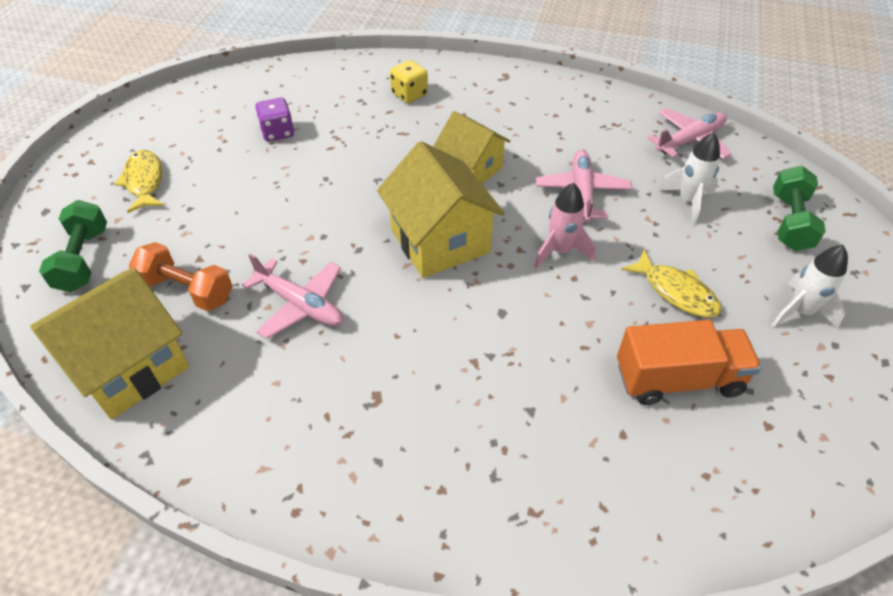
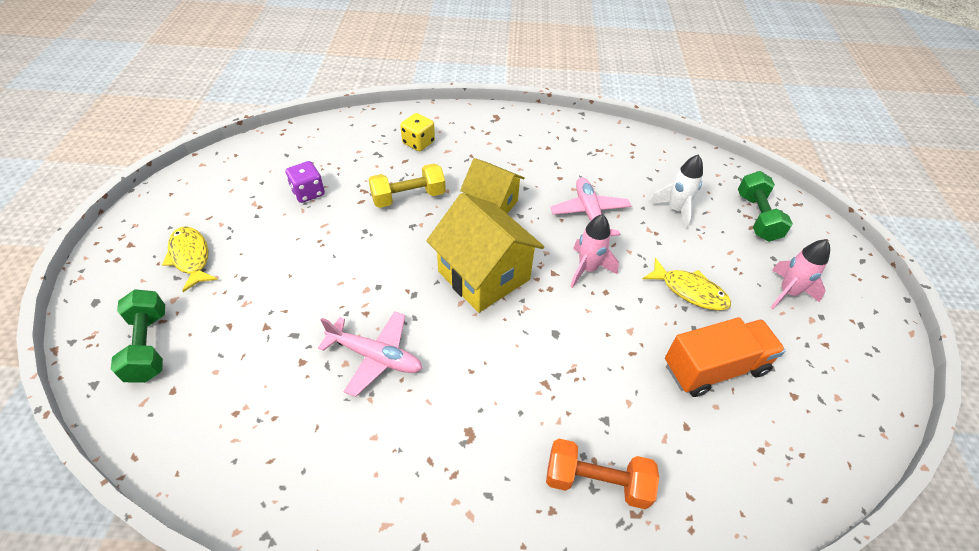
camera: 15 degrees left, 0 degrees up
(130, 366) = (226, 448): yellow house -> none
(187, 290) = (263, 360): orange dumbbell -> orange dumbbell (596, 481)
(382, 149) = (408, 197): none -> yellow dumbbell
(690, 140) = (661, 157): pink plane -> none
(800, 311) = (787, 292): white rocket -> pink rocket

